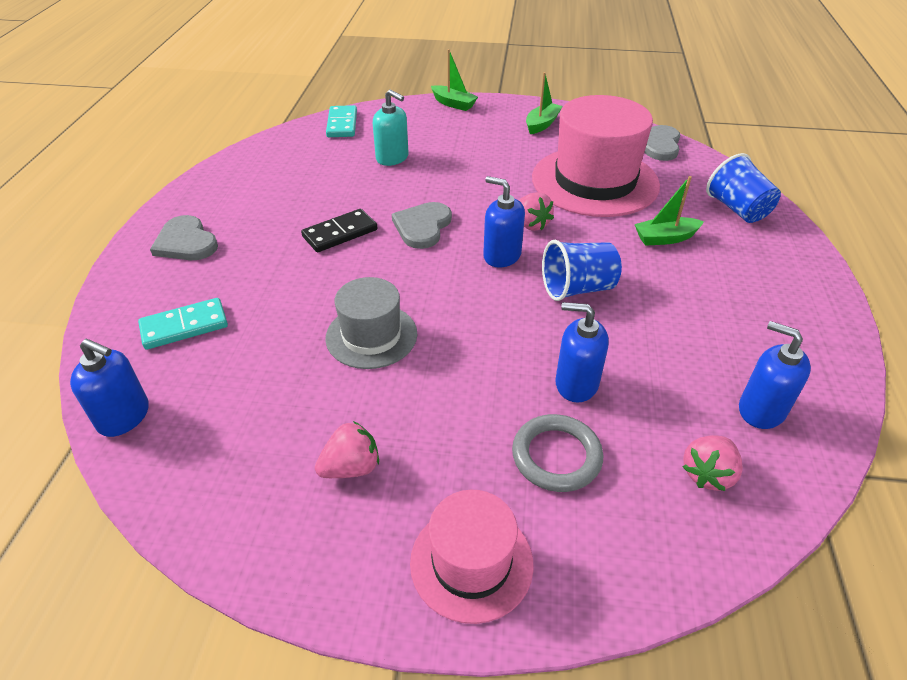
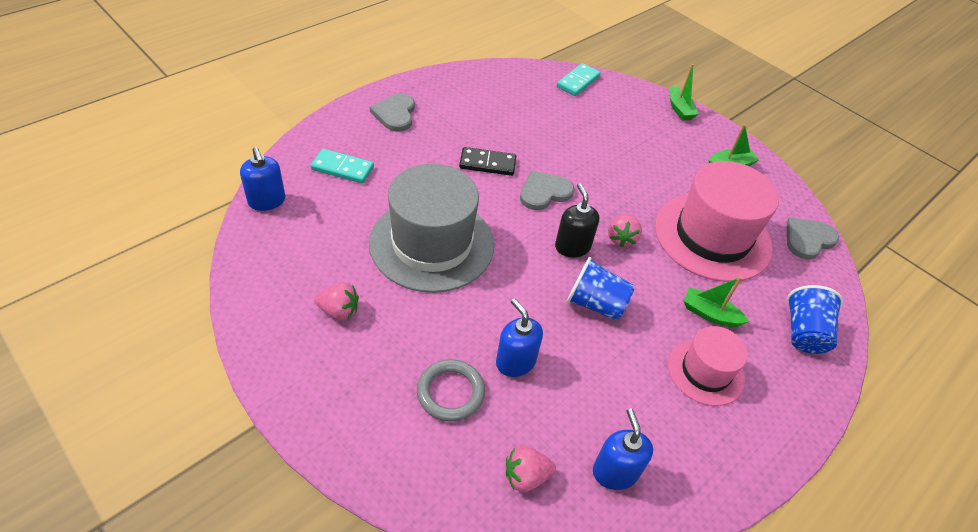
camera: 35 degrees right, 5 degrees up
(371, 336) = (432, 243): grey hat -> grey hat, size x1.80
(392, 158) = (583, 128): turquoise soap dispenser -> none
(471, 562) = (340, 407): pink hat -> pink hat (705, 371)
(502, 256) = (572, 247): blue soap dispenser -> black soap dispenser

